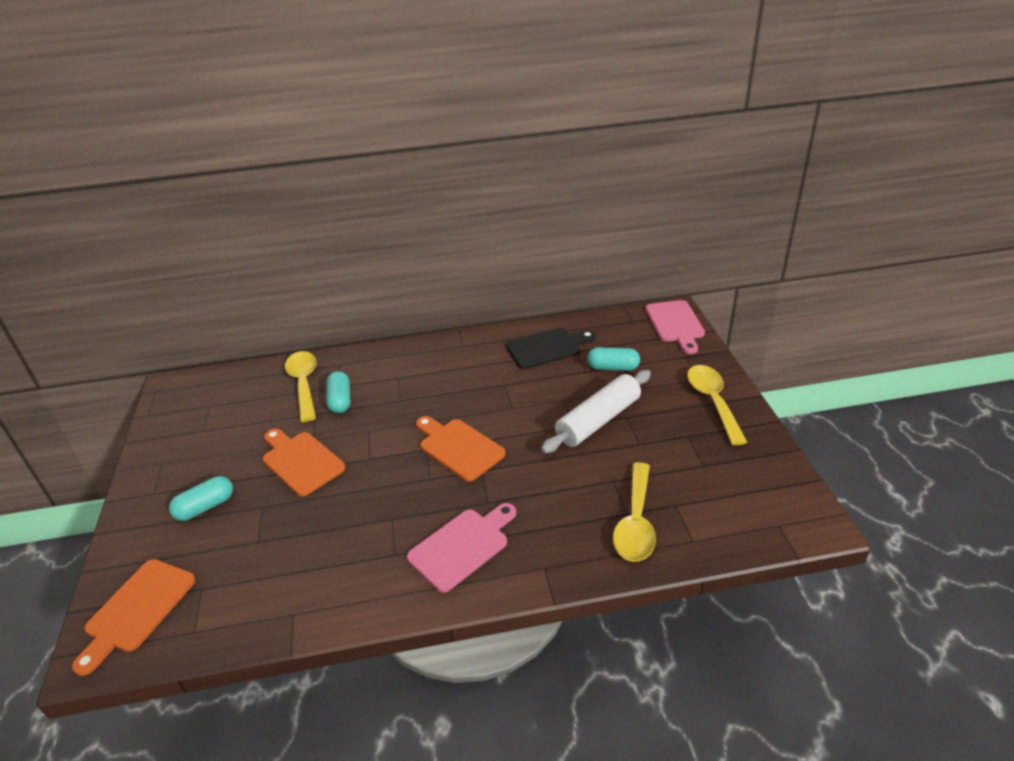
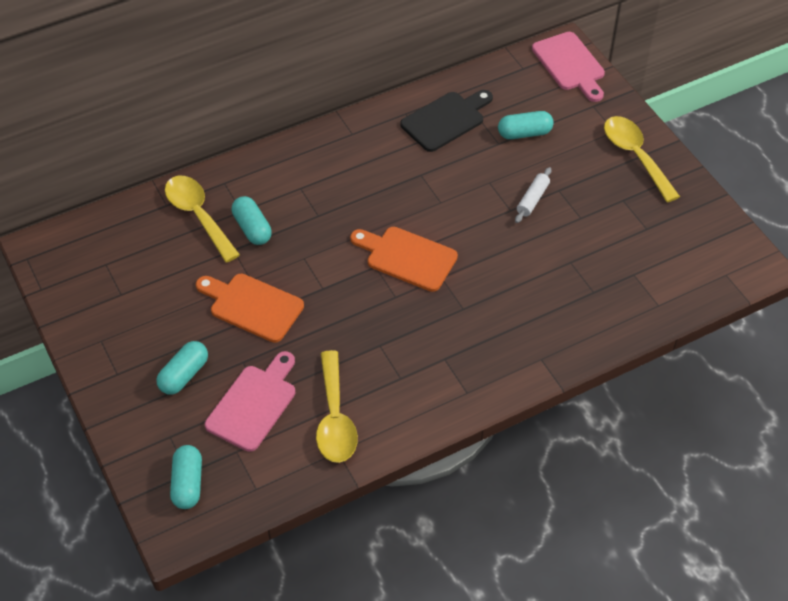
camera: 20 degrees left, 15 degrees up
(137, 609) = (188, 483): orange cutting board -> turquoise capsule
(462, 546) = (458, 356): pink cutting board -> pink cutting board (253, 404)
(598, 420) = (532, 199): white rolling pin -> white rolling pin, size x0.49
(635, 522) = (604, 299): yellow spoon -> yellow spoon (335, 418)

